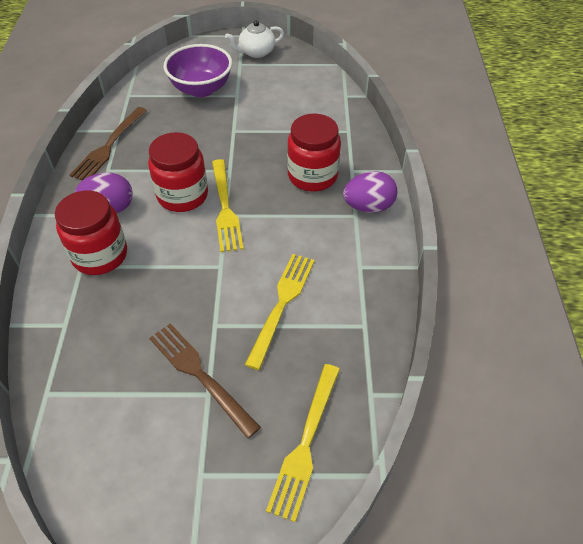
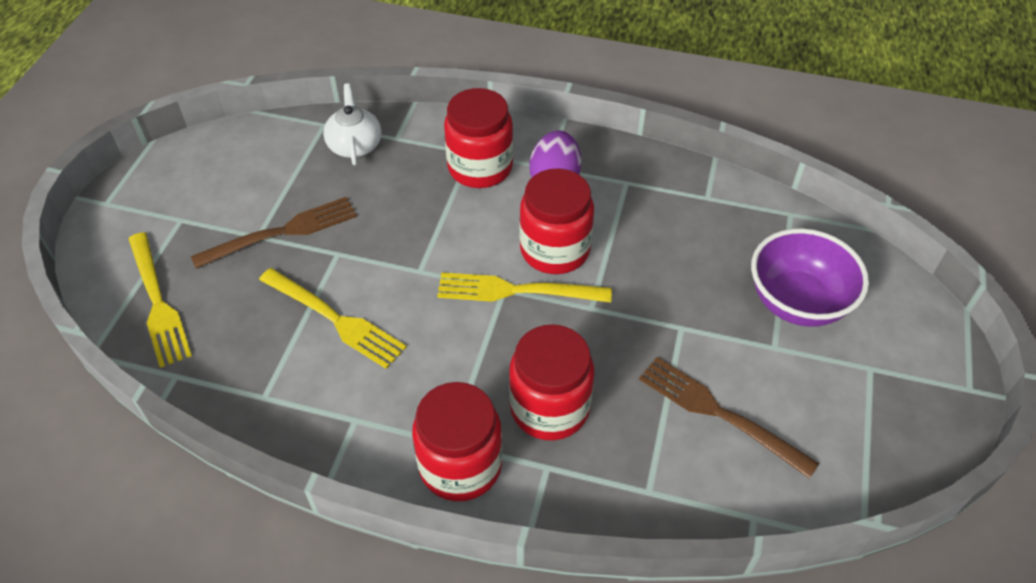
camera: 105 degrees right, 0 degrees up
(109, 146) = (673, 186): brown fork -> brown fork (718, 413)
(256, 52) = (908, 400): white teapot -> white teapot (355, 145)
(305, 444) = (158, 303): yellow fork -> yellow fork turned 150 degrees counterclockwise
(368, 206) = (460, 465): purple egg -> red jar

